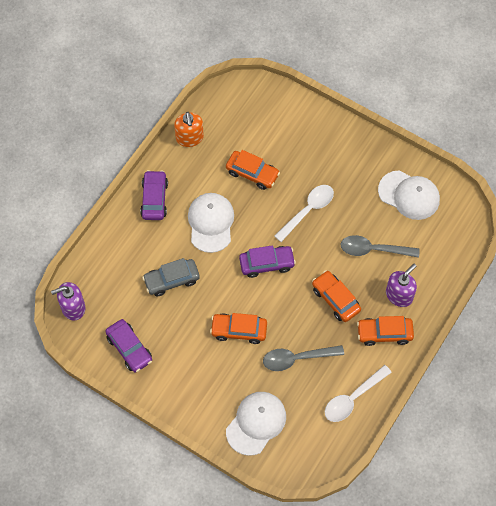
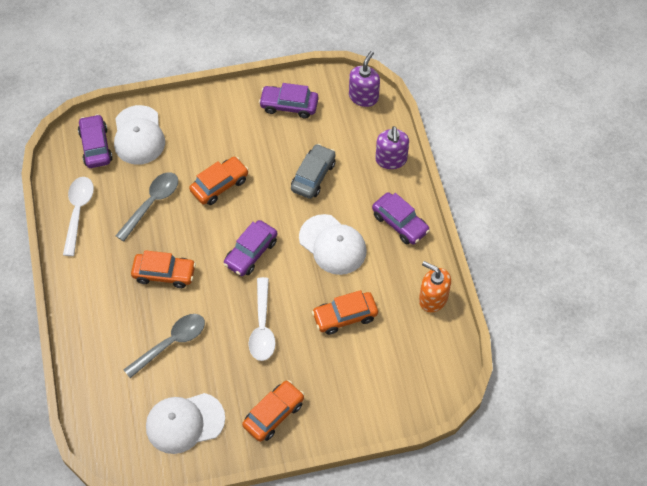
camera: 135 degrees right, 5 degrees down
(294, 442) = (96, 146): none -> purple car
(384, 333) = (96, 281): orange car -> orange car (273, 414)
(399, 295) = (112, 323): purple soap dispenser -> purple soap dispenser (391, 159)

